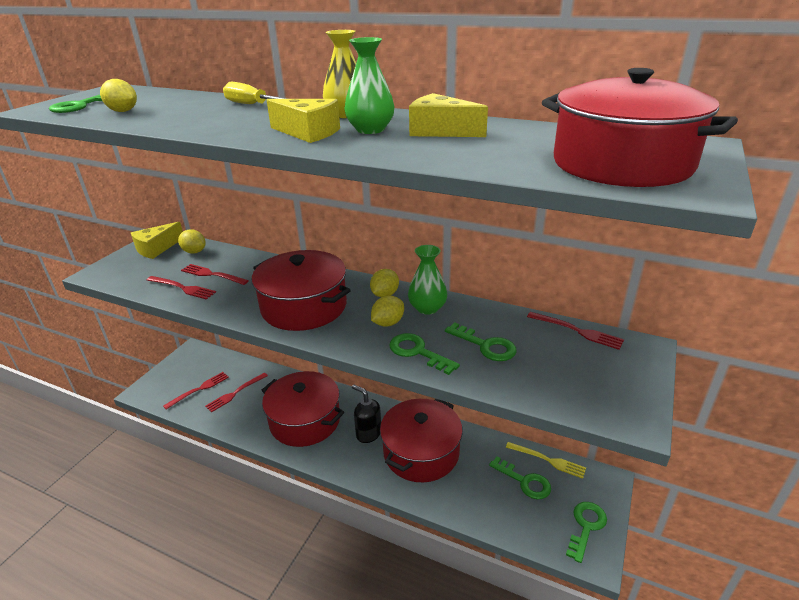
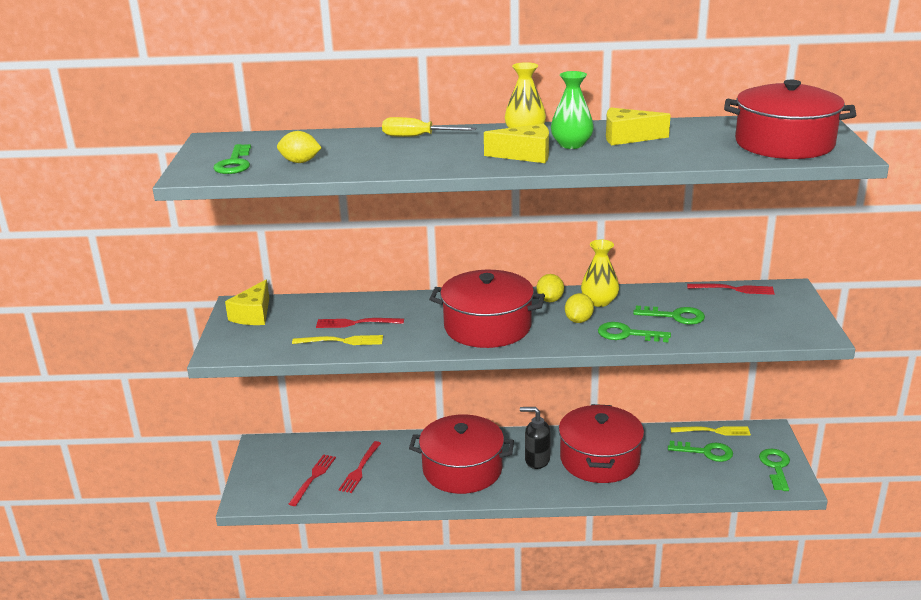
camera: 25 degrees left, 5 degrees down
(183, 288) = (342, 341): red fork -> yellow fork
(194, 252) = (303, 308): yellow lemon -> none
(427, 308) = (599, 301): green vase -> yellow vase

